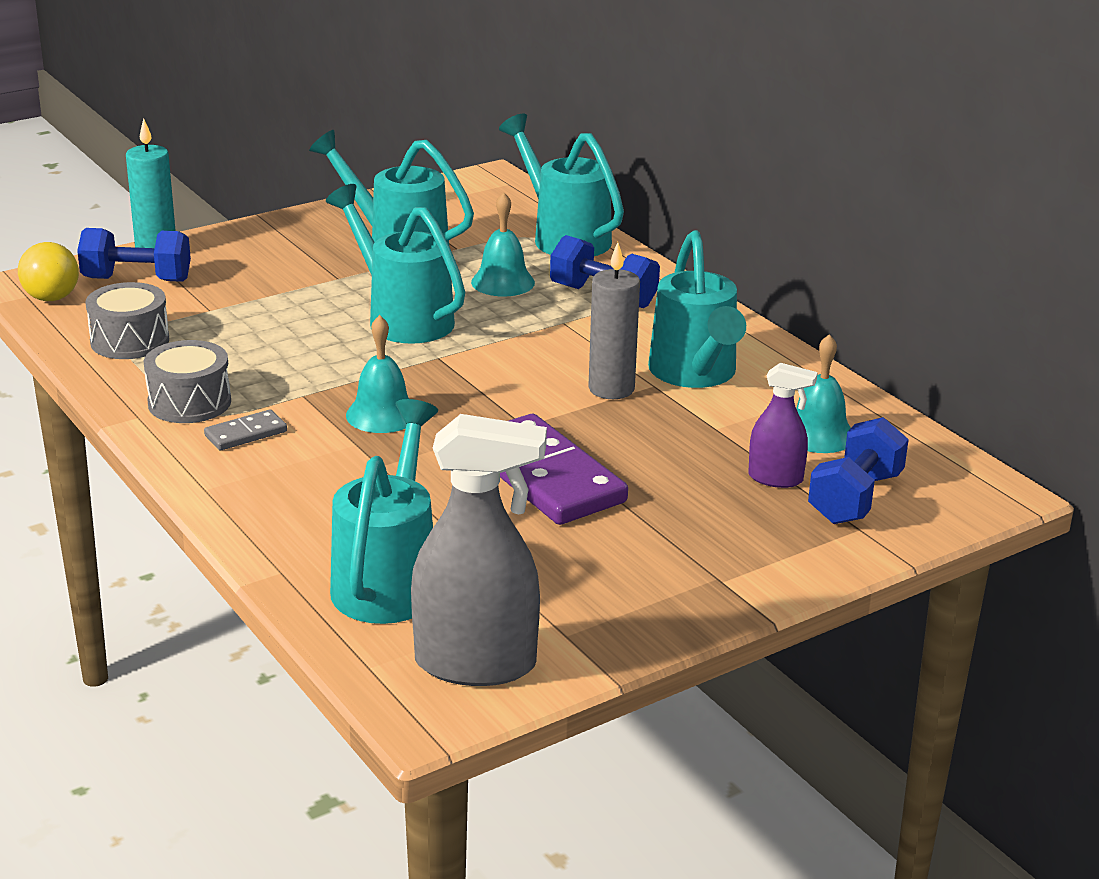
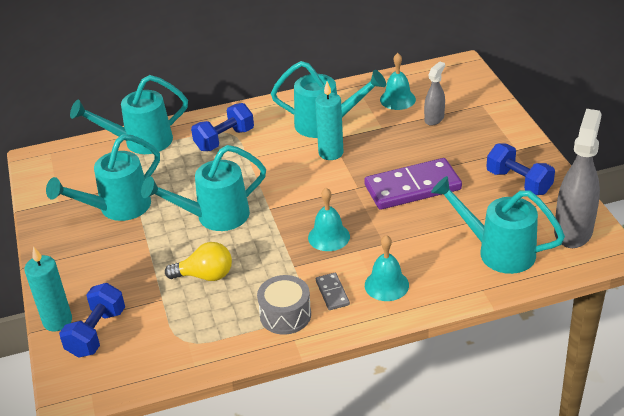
camera: 70 degrees left, 10 degrees up
(50, 292) = (93, 379): yellow light bulb -> yellow light bulb (205, 276)
(130, 341) = (189, 339): grey drum -> none
(503, 282) = (188, 173): turquoise bell -> turquoise bell (386, 285)
(611, 389) = (331, 153): grey candle -> turquoise candle
(775, 478) = (434, 119): purple spray bottle -> grey spray bottle
(855, 498) = (457, 101): blue dumbbell -> blue dumbbell (518, 182)

